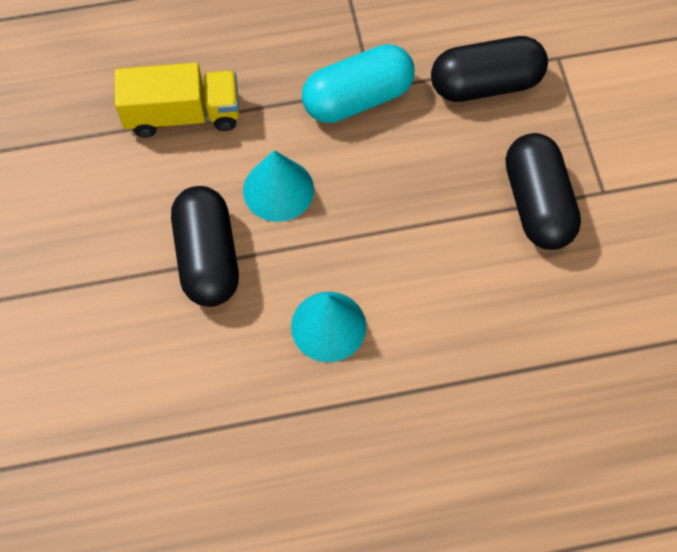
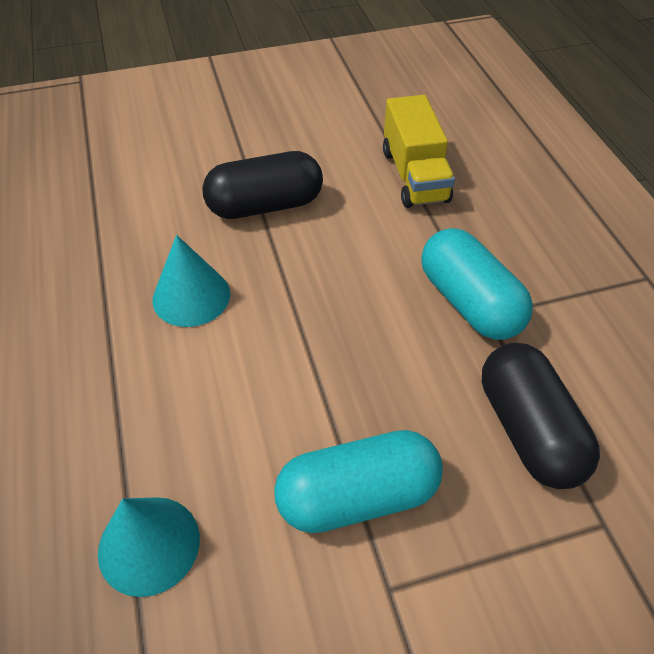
camera: 85 degrees right, 15 degrees down
(278, 190) = (343, 247): turquoise cone -> turquoise cone (149, 544)
(537, 204) = (357, 496): black capsule -> turquoise capsule

